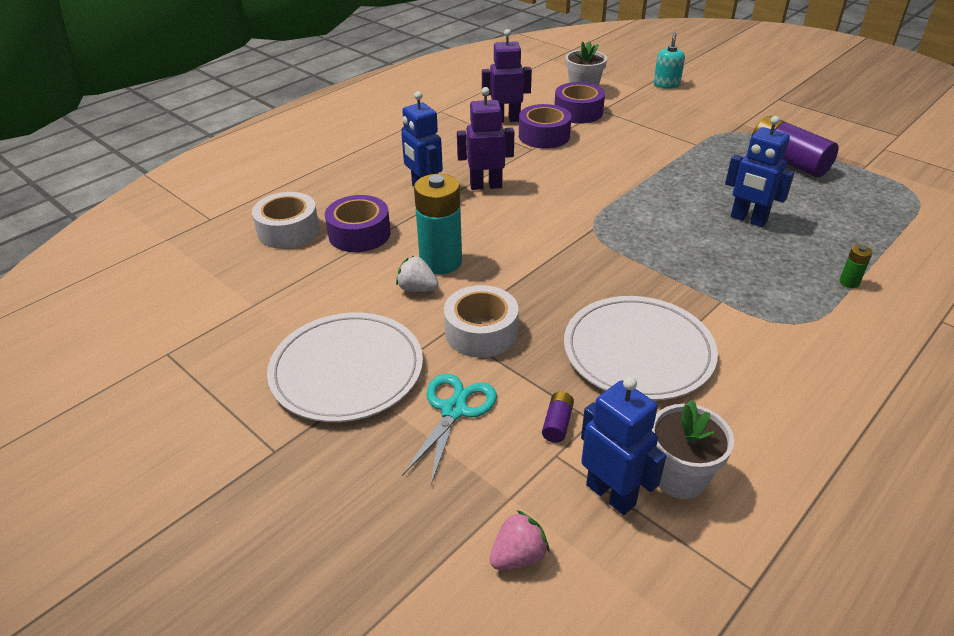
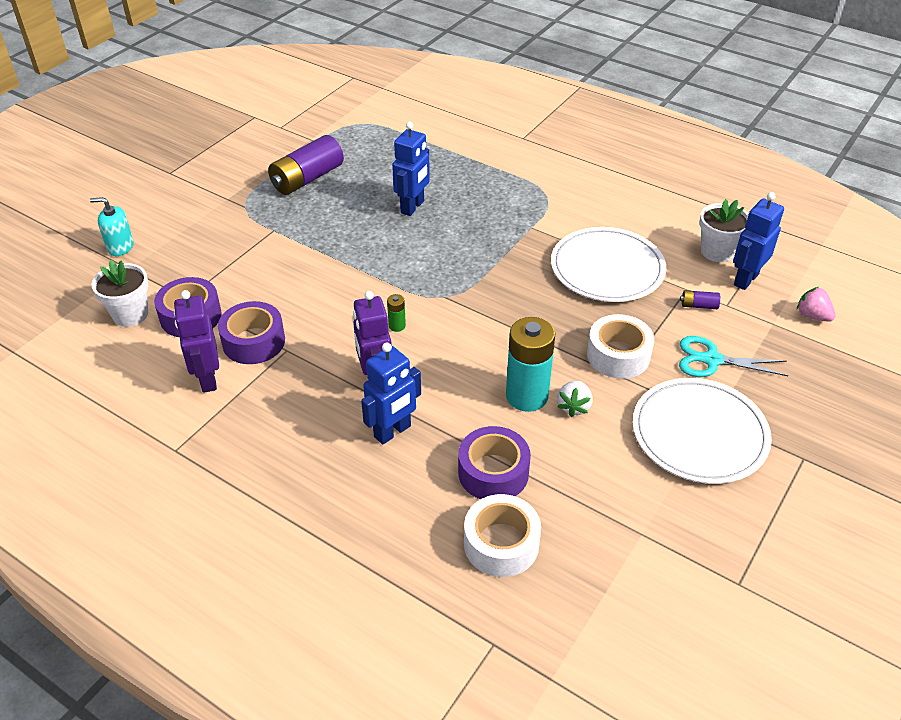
camera: 100 degrees left, 5 degrees up
(849, 282) = (490, 168): green battery -> green battery (397, 326)

